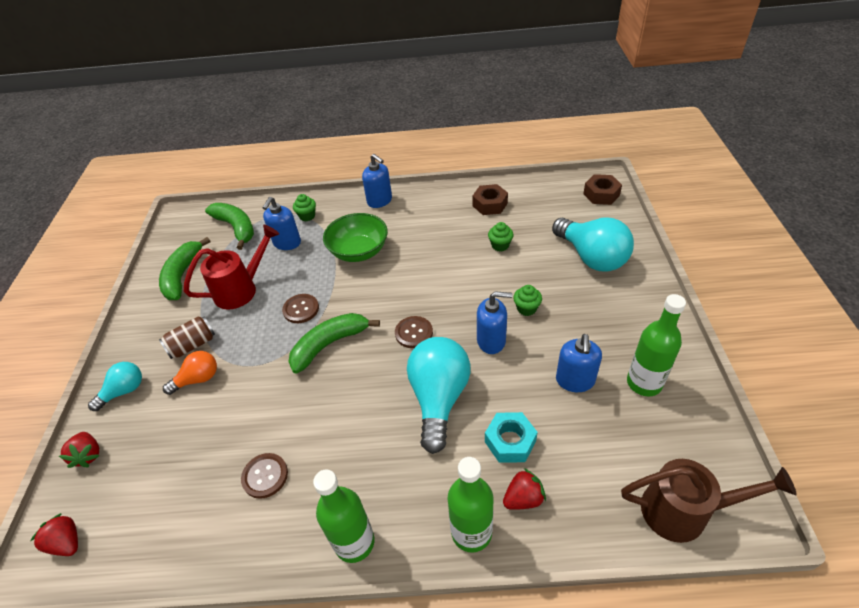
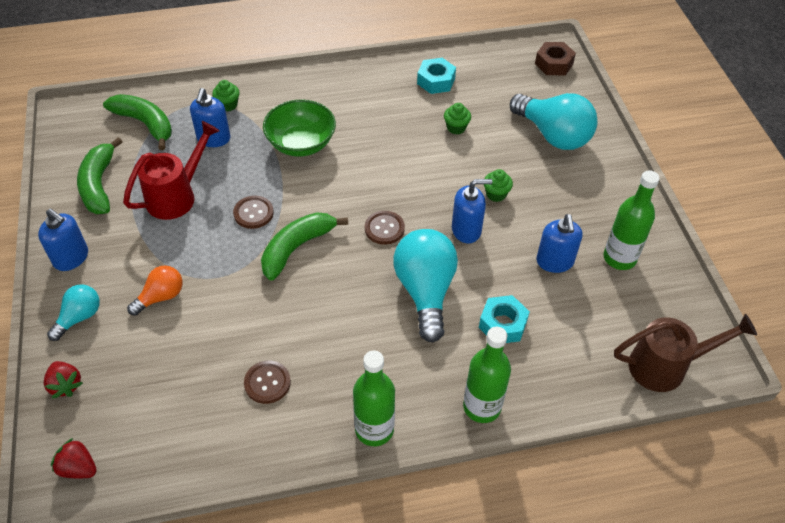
camera: 15 degrees left, 5 degrees up
(192, 345) = (141, 262): brown can -> none
(380, 201) = (309, 82): blue soap dispenser -> blue soap dispenser (71, 258)
(490, 204) = (436, 81): brown nut -> turquoise nut
(523, 498) = (524, 372): red strawberry -> none

